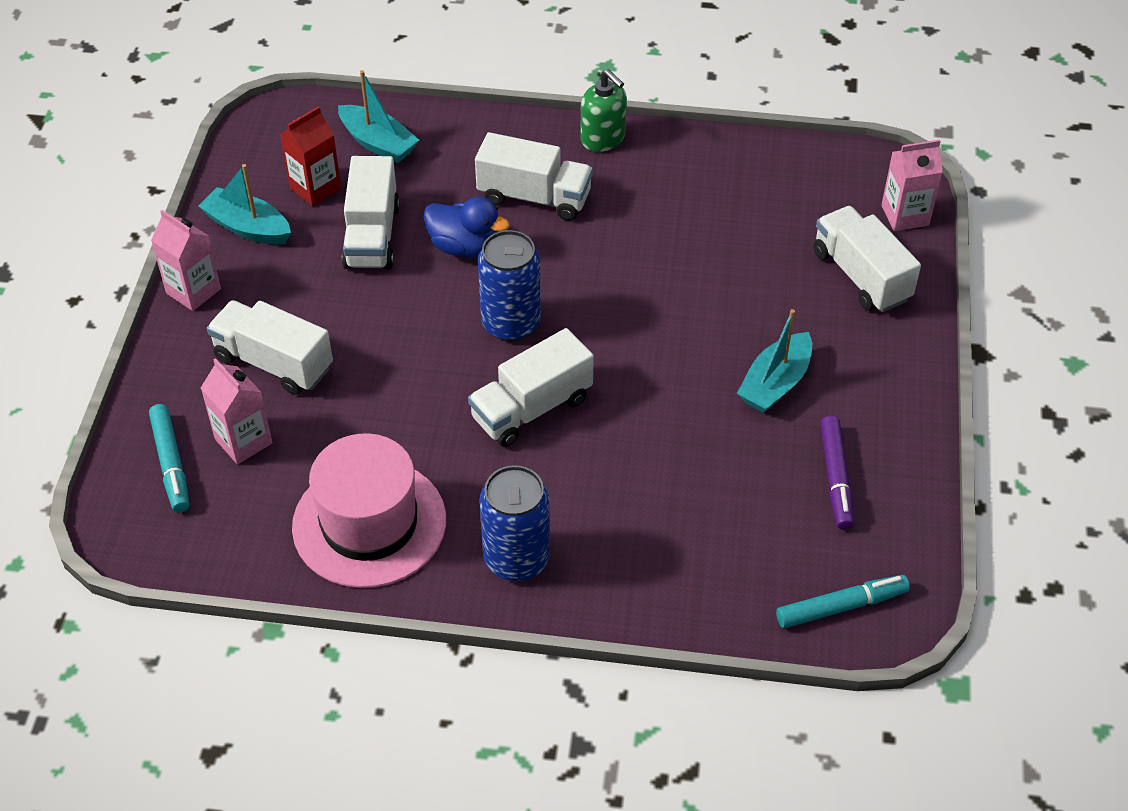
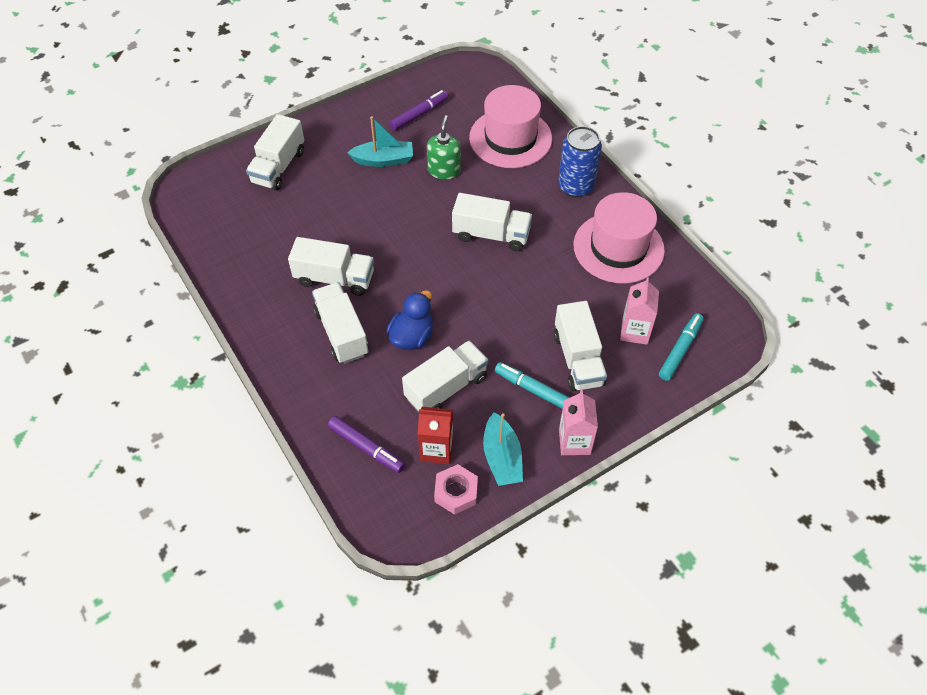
camera: 130 degrees left, 5 degrees up
(257, 175) = (456, 492): none -> pink nut
(378, 143) = (366, 447): turquoise boat -> purple marker
(465, 247) = (412, 337): blue duck -> blue duck turned 45 degrees clockwise
(511, 323) = (446, 278): blue can -> none
(603, 138) = (260, 333): green soap dispenser -> green soap dispenser (444, 170)
(617, 231) = (334, 278): none -> white truck
(684, 551) = (510, 138): none -> pink hat
(841, 606) = (484, 82): turquoise marker -> turquoise marker (533, 390)
(905, 215) = (215, 173): pink carton -> none

